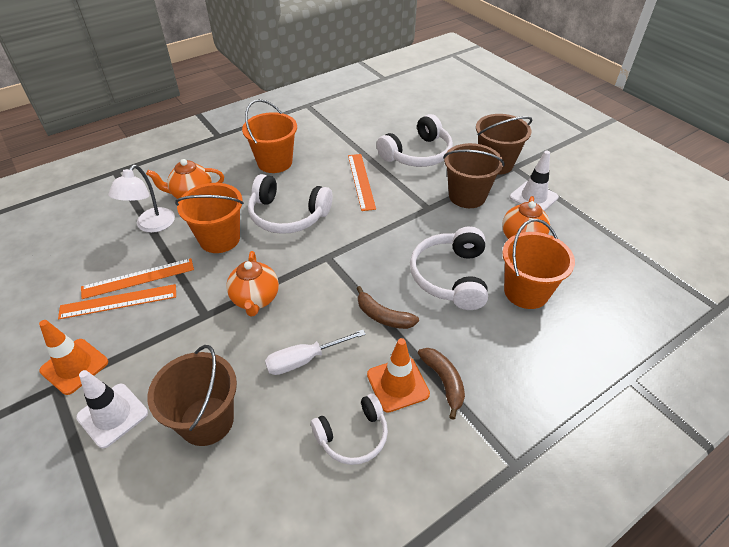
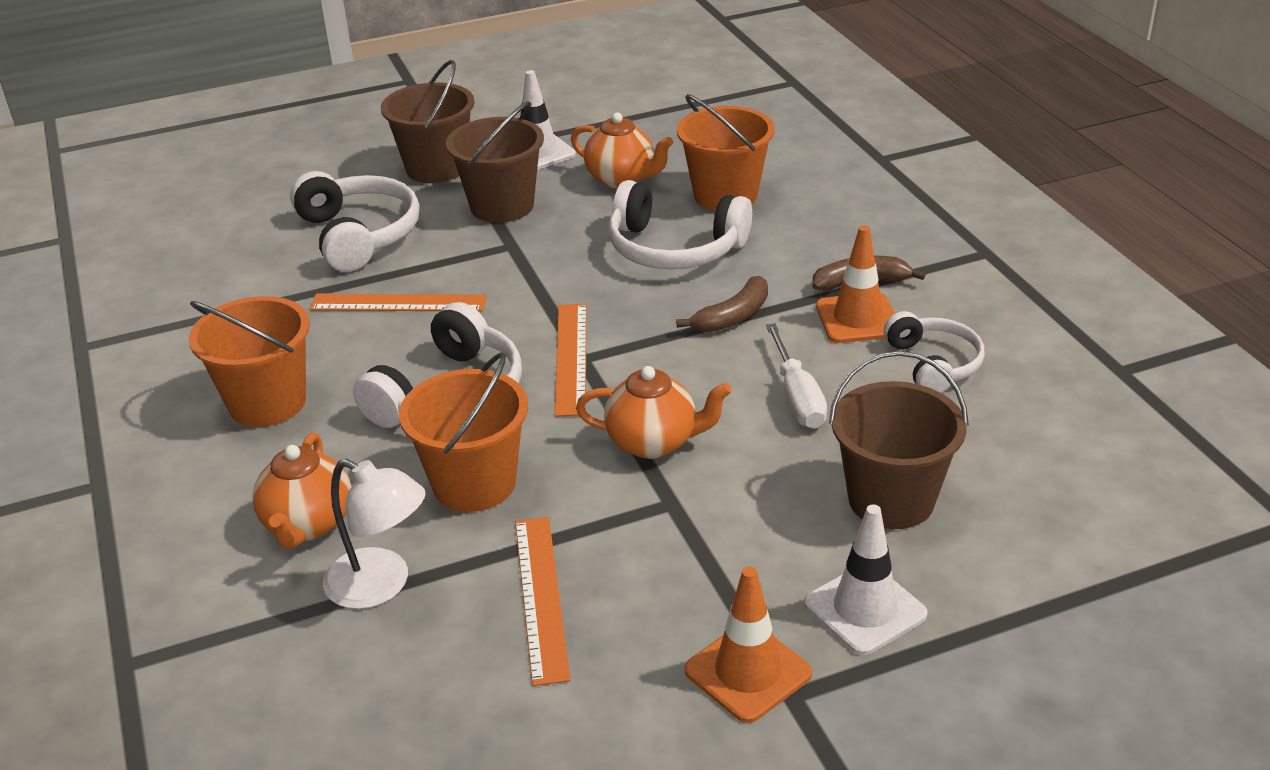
camera: 75 degrees left, 10 degrees down
(118, 301) = (597, 622): orange ruler -> orange ruler (571, 358)

